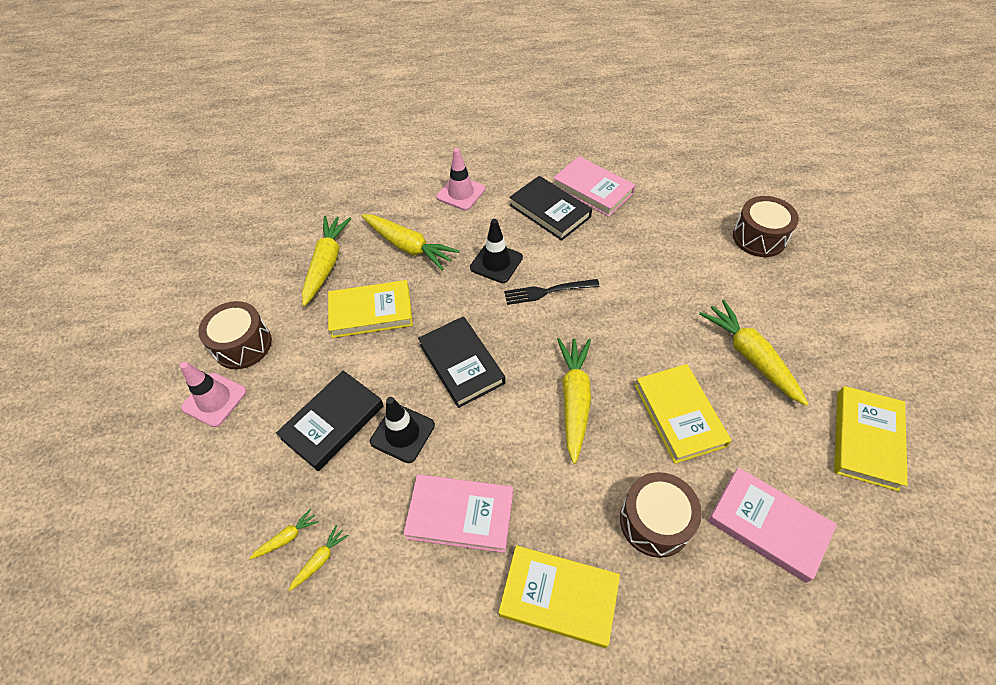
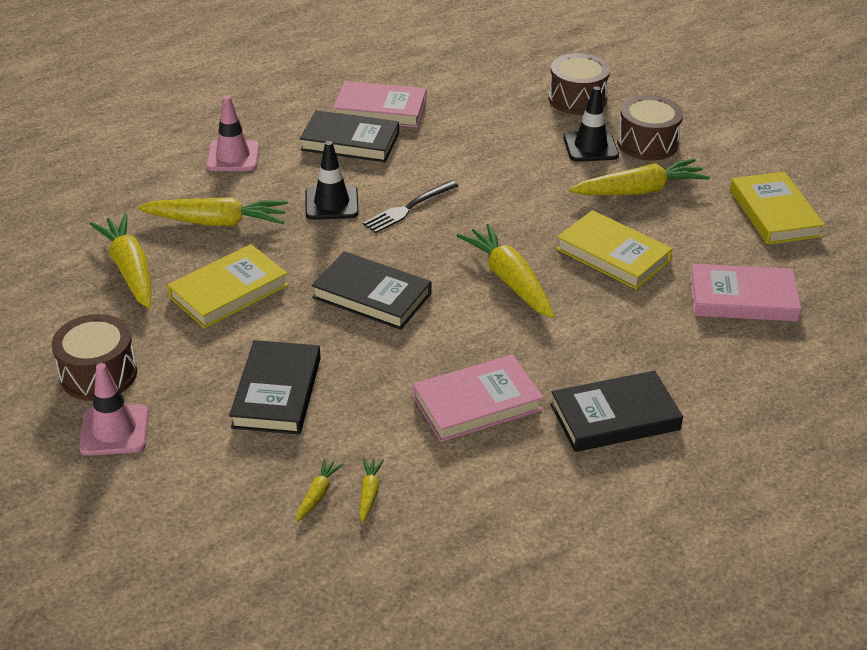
camera: 35 degrees left, 15 degrees down
(402, 433) = (361, 371): black traffic cone -> black traffic cone (590, 147)
(559, 597) = (615, 417): yellow book -> black book
(655, 521) = (652, 334): brown drum -> brown drum (647, 143)
(750, 356) = (639, 191): yellow carrot -> yellow carrot turned 135 degrees clockwise

